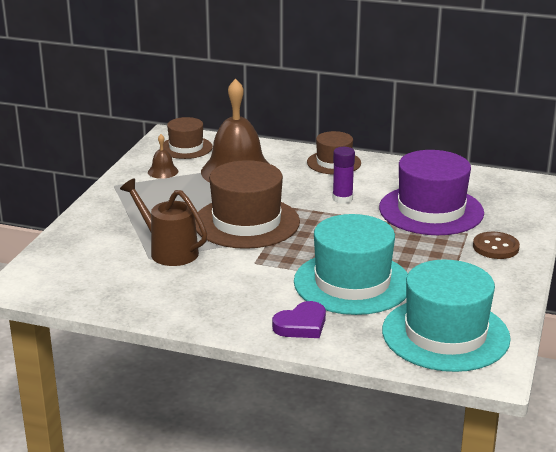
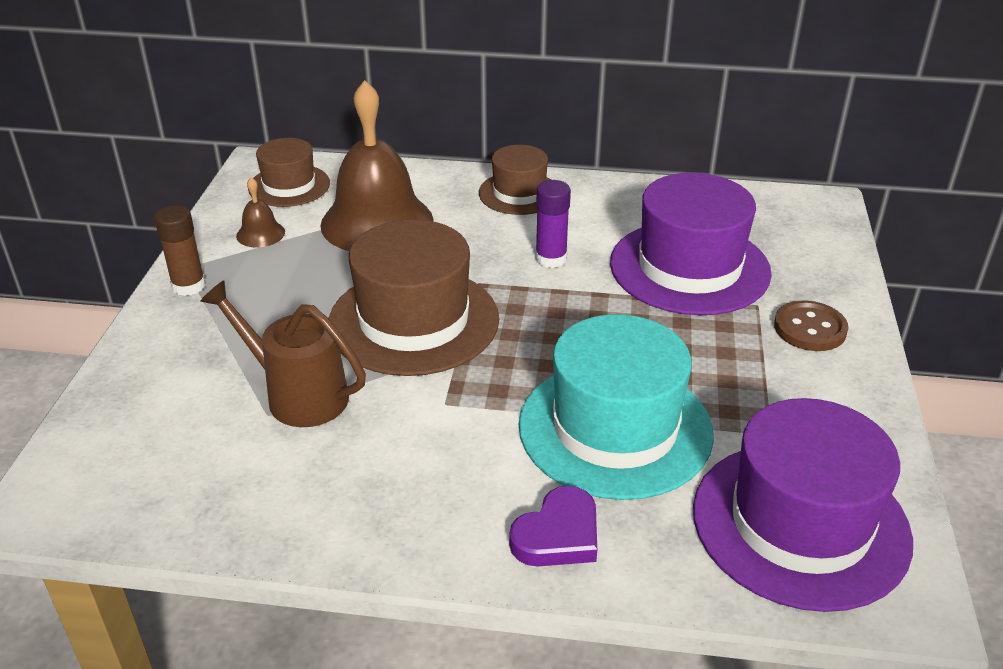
camera: 10 degrees left, 10 degrees up
(114, 194) = (188, 286): none -> brown glue stick
(445, 334) = (800, 523): turquoise hat -> purple hat

